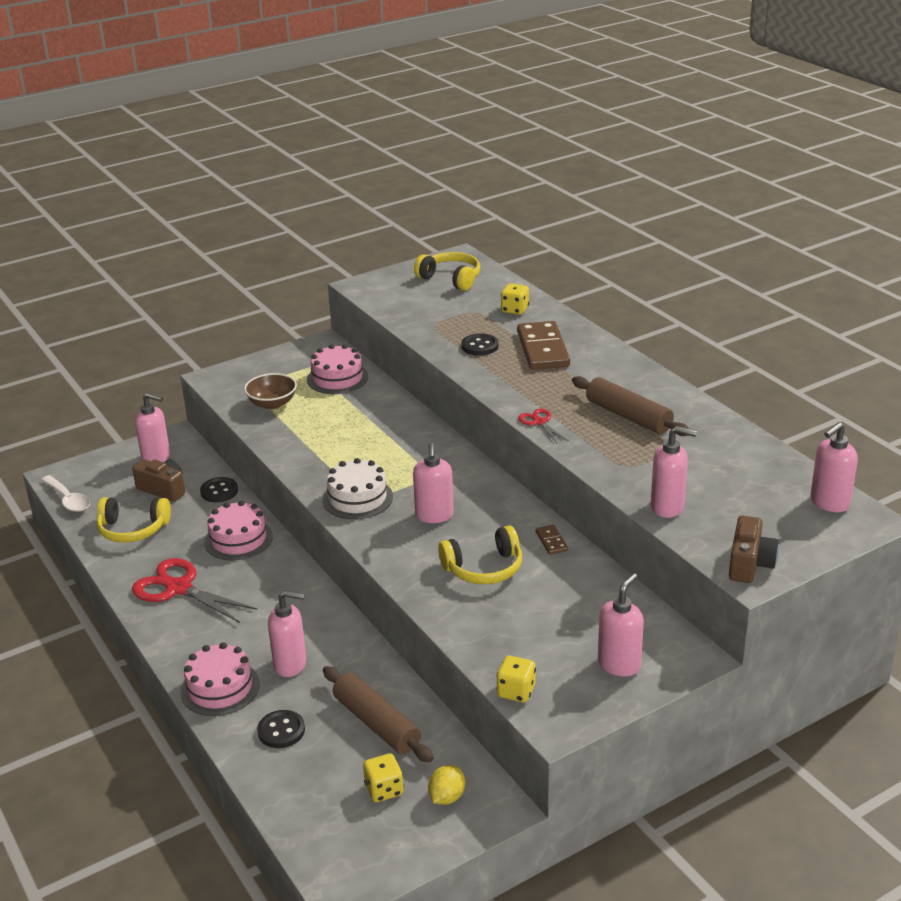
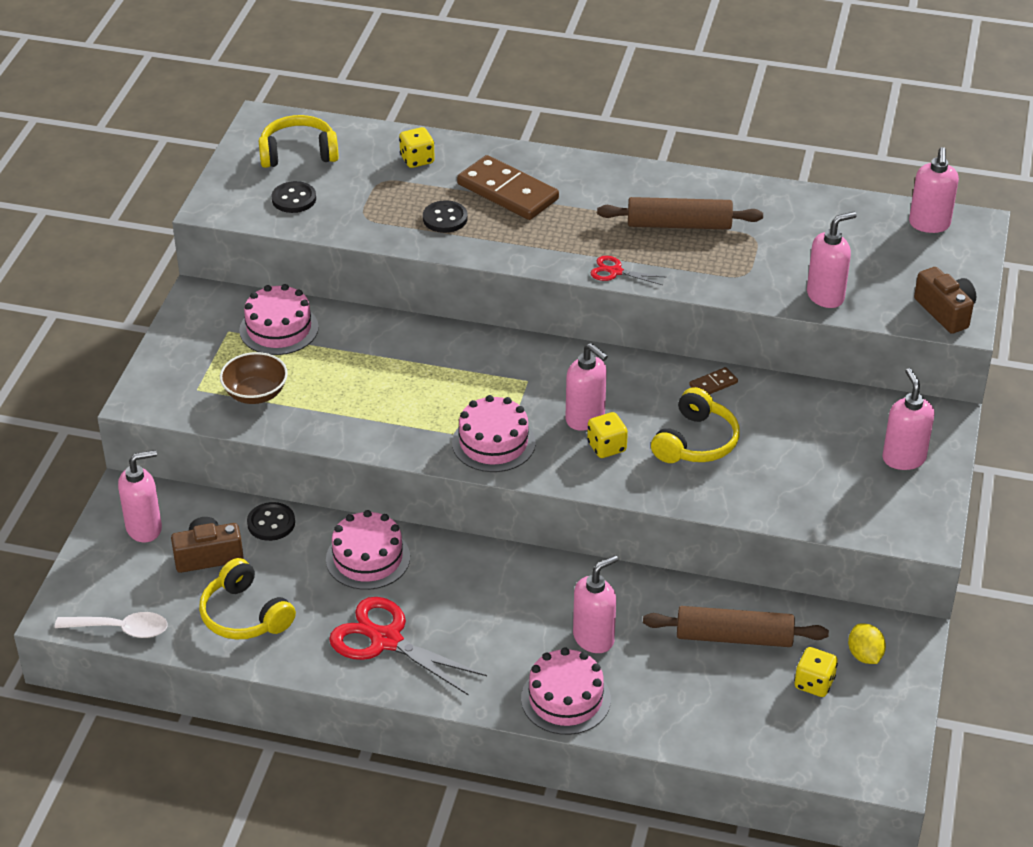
camera: 45 degrees left, 10 degrees up
(133, 529) = (245, 615): yellow headphones -> yellow headphones turned 90 degrees clockwise
(178, 588) = (386, 640): red scissors -> red scissors turned 45 degrees clockwise
(281, 731) = (670, 696): black button -> black button (294, 199)
(357, 498) = (493, 443): white cake -> pink cake
(516, 691) = (864, 529): yellow dice -> yellow dice (606, 447)
(551, 541) = (713, 384): brown domino -> brown domino turned 60 degrees counterclockwise

